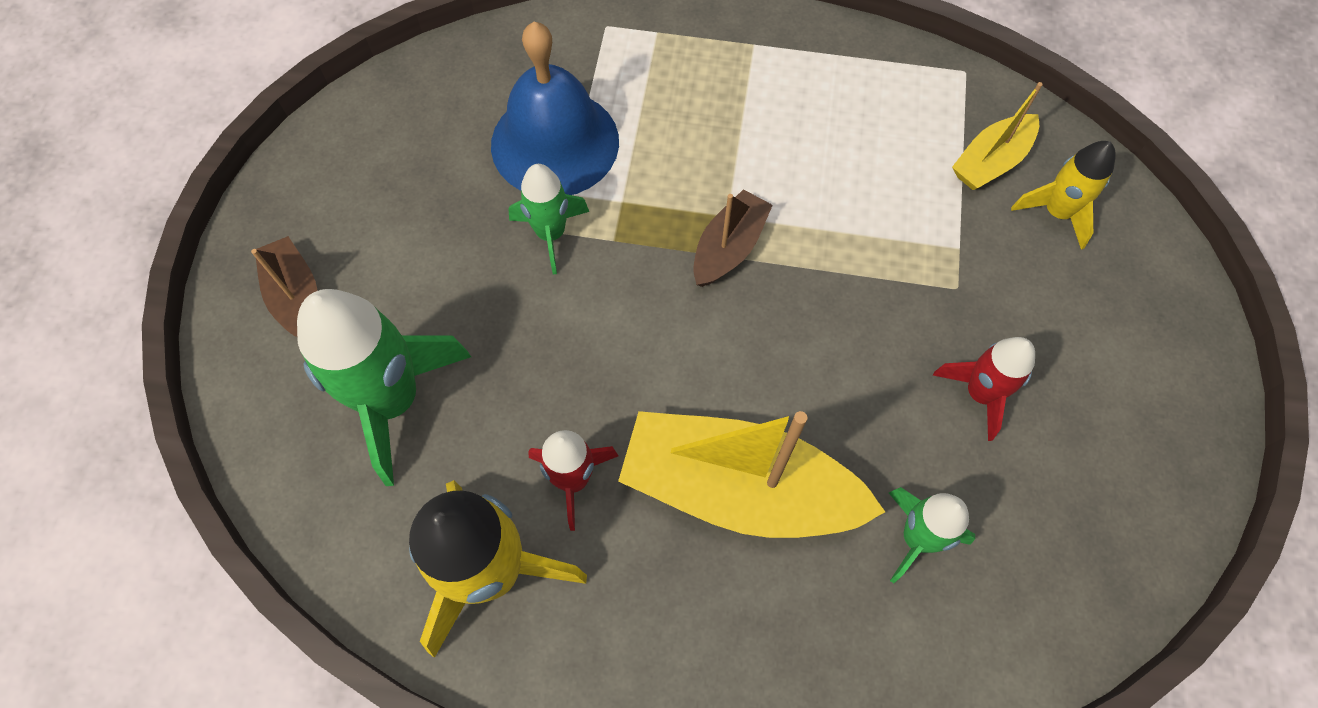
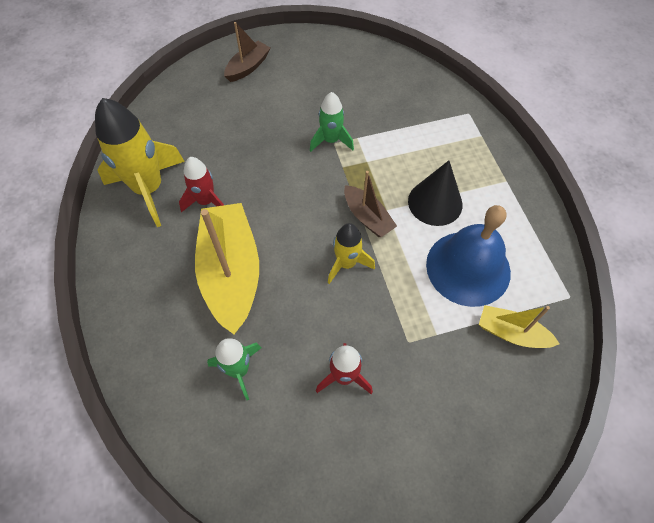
camera: 65 degrees right, 5 degrees down
(393, 400) = (215, 120): green rocket -> none
(555, 143) = (383, 121): blue bell -> blue bell (468, 268)
(729, 247) = (367, 217): brown boat -> brown boat turned 45 degrees clockwise
(746, 148) = (435, 202): none -> black cone
(1056, 212) = (498, 385): yellow rocket -> yellow rocket (346, 263)

